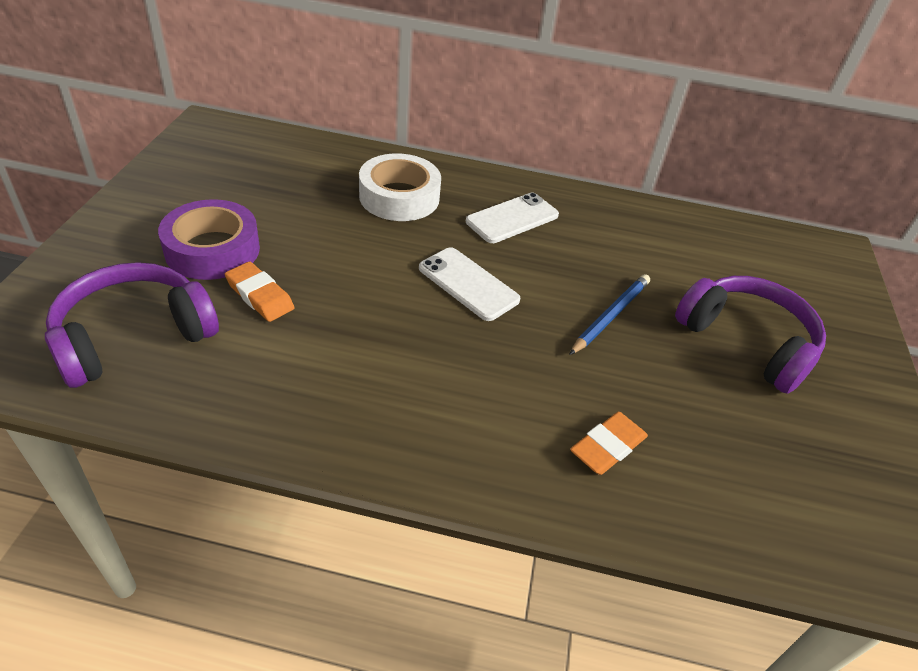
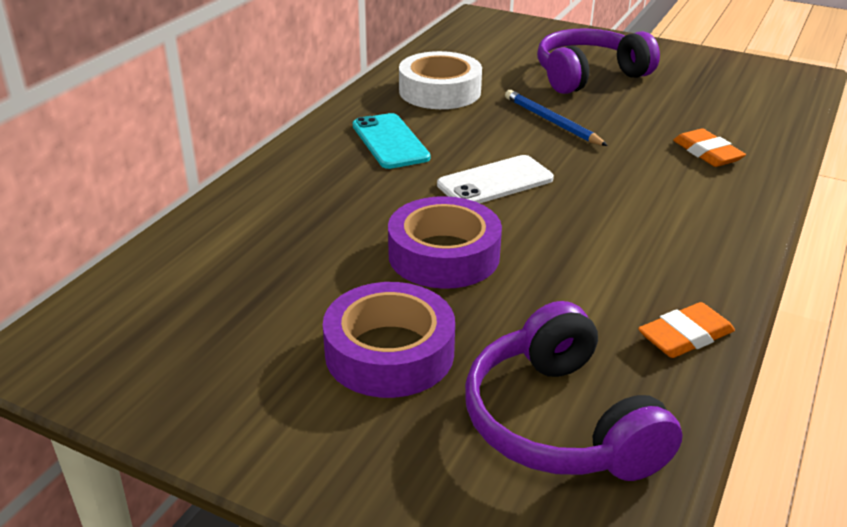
camera: 70 degrees left, 10 degrees down
(260, 295) = (493, 317): orange eraser -> orange eraser (685, 336)
(340, 264) = (444, 255): none -> purple tape
(399, 197) = (322, 202): white tape -> white tape (440, 91)
(512, 218) = (390, 142): white phone -> turquoise phone

